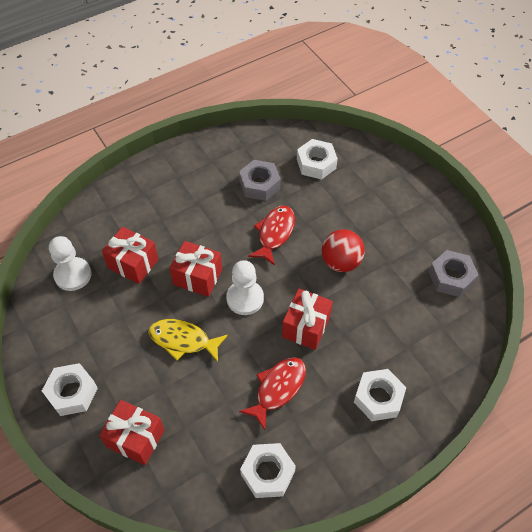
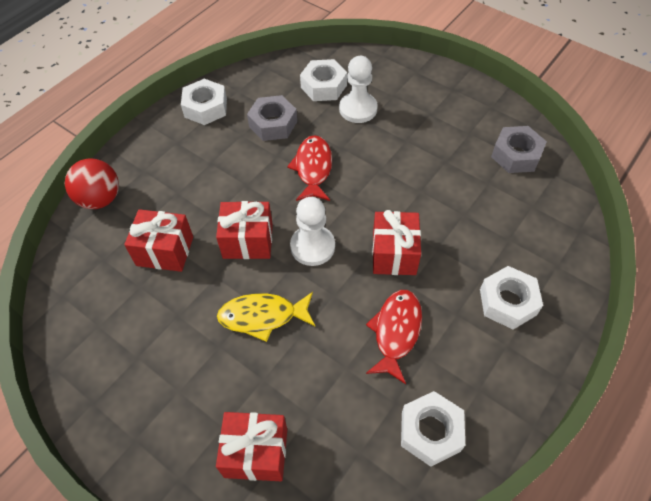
camera: 20 degrees left, 0 degrees up
(72, 392) = (151, 427): white nut -> white nut (205, 108)
(73, 275) = (95, 288): white pawn -> white pawn (358, 109)
(341, 262) = (397, 175): red ball -> red ball (100, 199)

